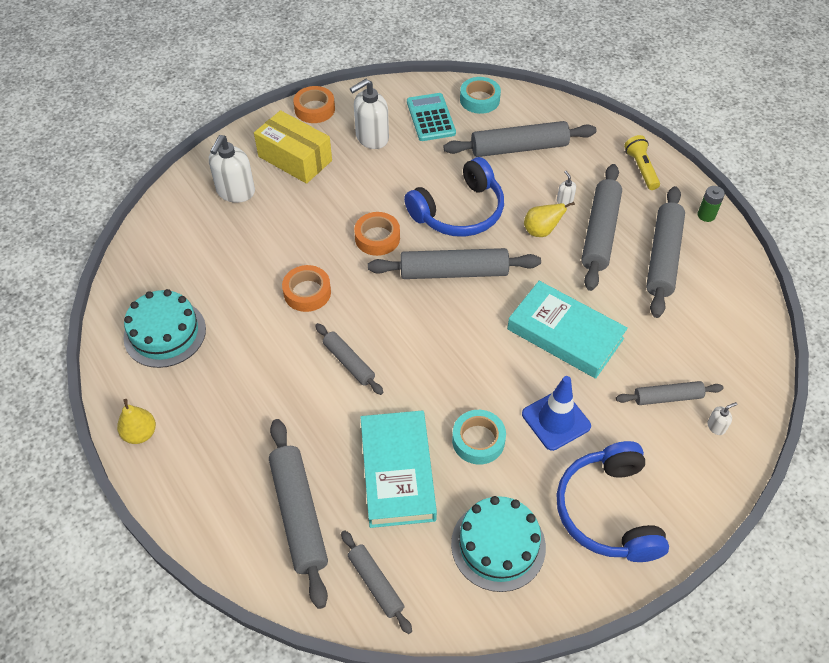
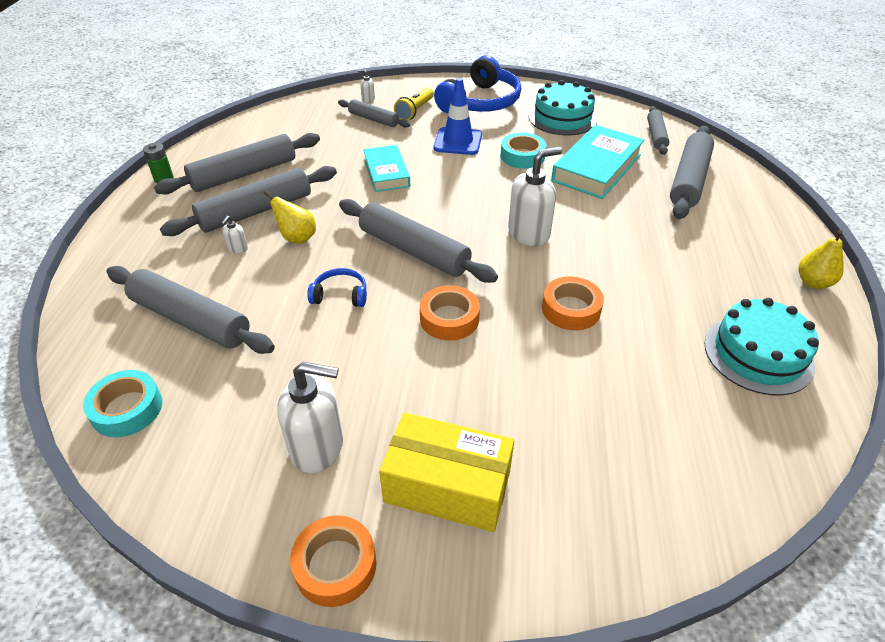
camera: 140 degrees left, 10 degrees down
(235, 192) = (573, 486): white soap dispenser -> white soap dispenser (529, 233)
(295, 158) = (447, 486): yellow box -> yellow box turned 60 degrees counterclockwise
(349, 362) = (577, 238): grey rolling pin -> none
(431, 118) = (214, 425): turquoise calculator -> none
(459, 211) = (340, 295): blue headphones -> blue headphones, size x0.47
(565, 334) = (386, 172): turquoise book -> turquoise book, size x0.64
(641, 169) = (135, 234): yellow flashlight -> yellow flashlight (415, 111)

